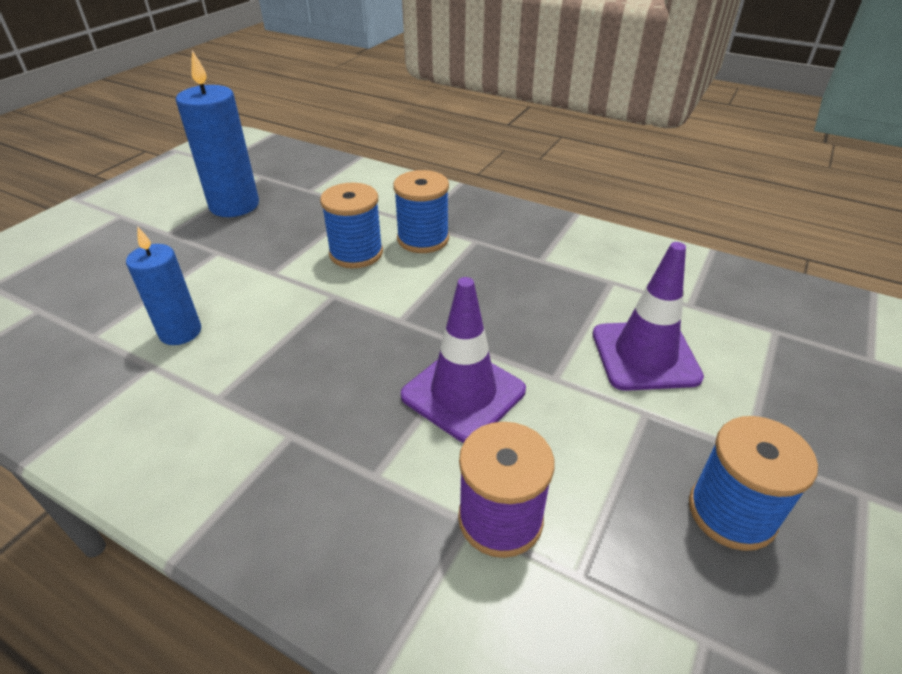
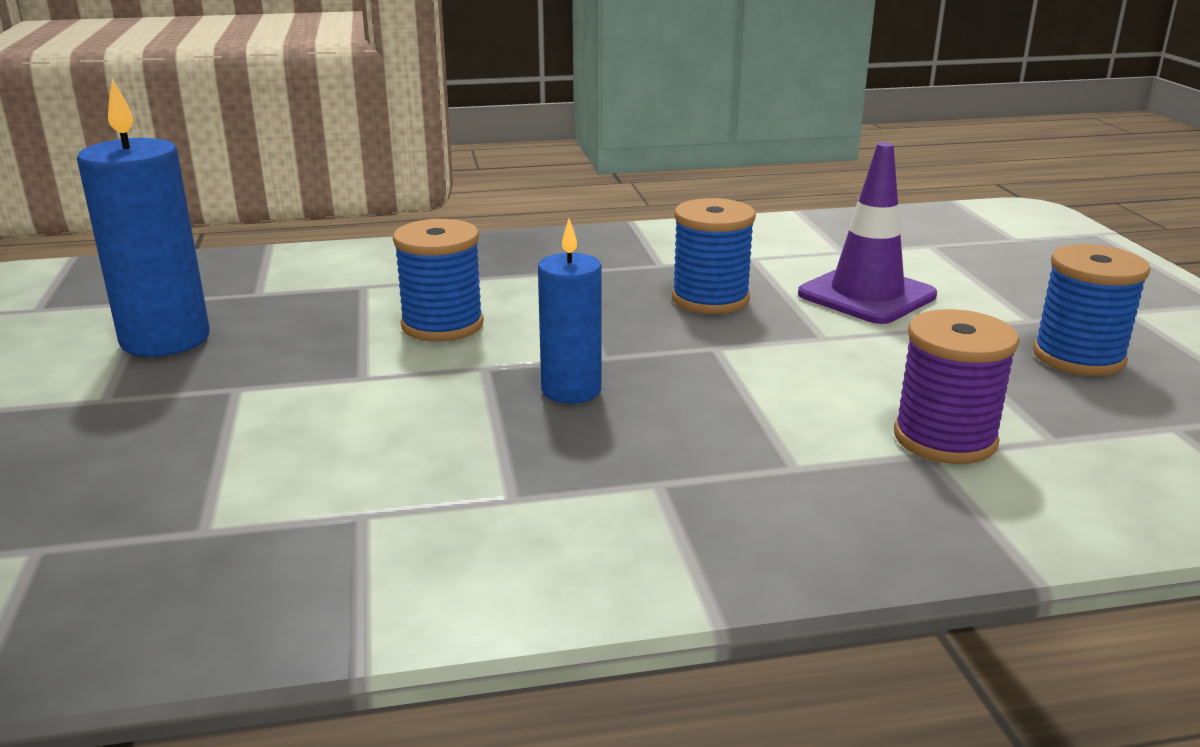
camera: 40 degrees left, 15 degrees down
(180, 332) = (341, 471): blue candle -> blue candle (571, 390)
(423, 239) = (502, 288): blue spool -> blue spool (710, 299)
(463, 393) = (766, 380): purple traffic cone -> none

